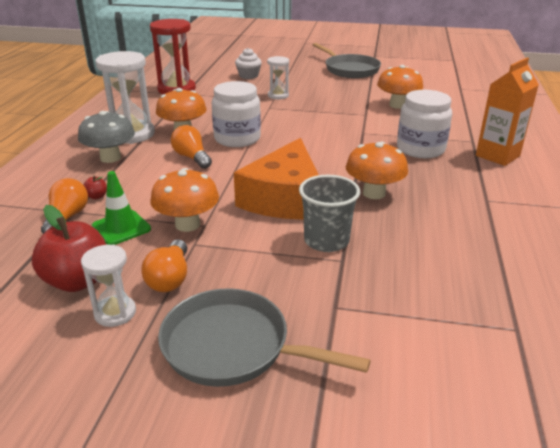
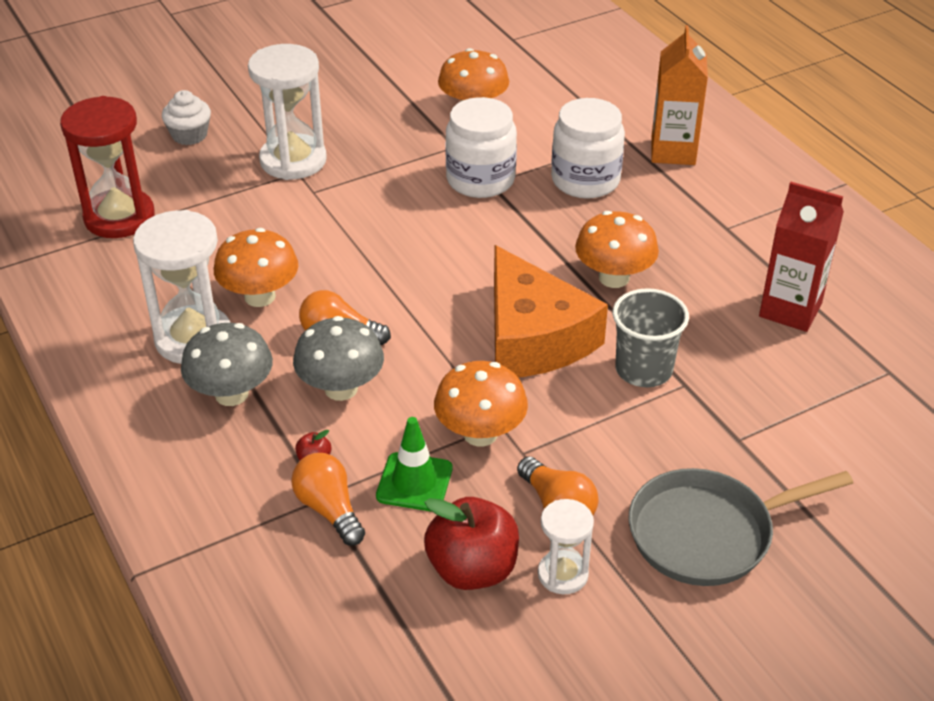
camera: 40 degrees left, 10 degrees up
(157, 176) = (341, 388): none -> grey mushroom
(237, 138) = (351, 272): white jar -> white jar (480, 180)
(278, 95) = (293, 160): white hourglass -> white hourglass, size x1.81
(349, 69) = (322, 56): grey pan -> none
(478, 257) = (790, 310): none -> red carton

